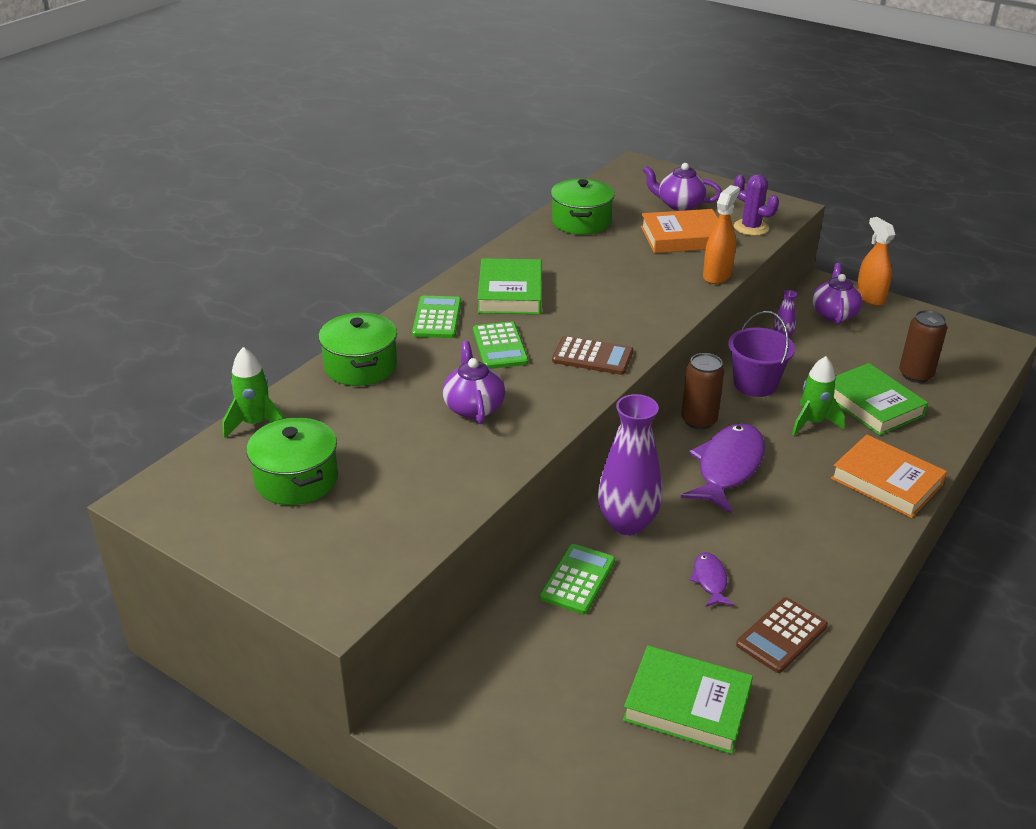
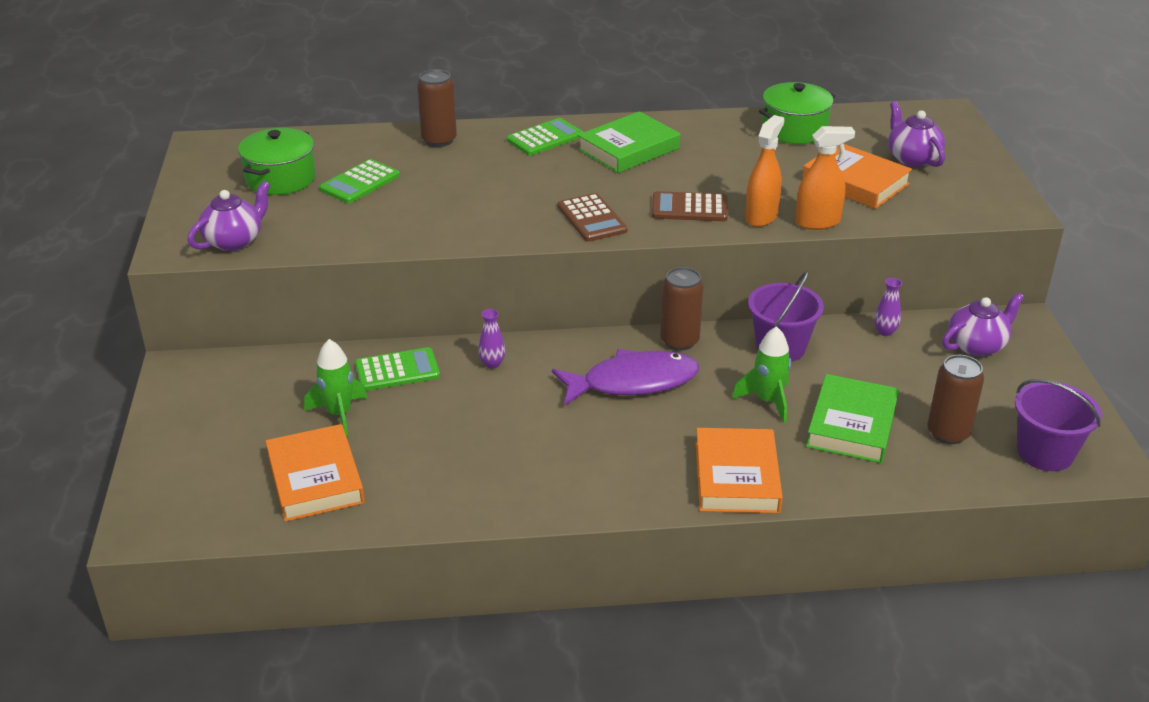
camera: 50 degrees right, 0 degrees up
(256, 424) = (321, 138): green rocket -> green rocket (339, 414)
(360, 366) = (439, 140): green pot -> brown can
(473, 407) = (450, 201): purple teapot -> purple teapot (234, 241)
(500, 346) = (546, 177): green calculator -> green calculator (360, 182)
(627, 523) = (492, 364): purple vase -> purple vase, size x0.43
(687, 705) = (315, 479): green book -> orange book
(710, 580) = (472, 432): purple fish -> none
(751, 227) = (938, 206): purple cactus -> none
(782, 635) = (446, 495): brown calculator -> brown calculator (689, 208)
(870, 297) = (1048, 355): orange spray bottle -> orange spray bottle (761, 216)
(967, 354) = (1045, 453): none -> purple bucket

